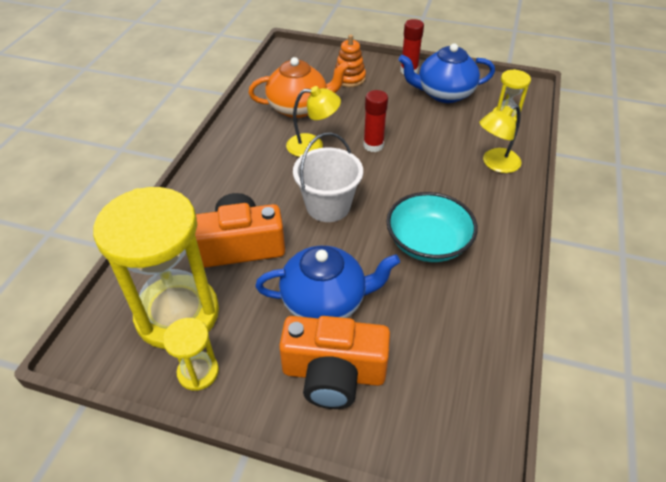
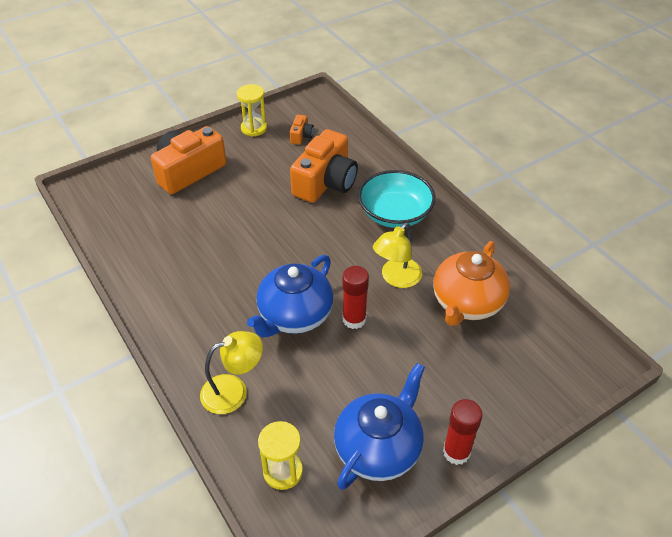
camera: 130 degrees right, 0 degrees up
(177, 314) = (301, 136): yellow hourglass -> orange camera
(325, 301) = (235, 194): blue teapot -> blue teapot (294, 316)
(328, 206) = (313, 244): white bucket -> none
(349, 78) = (488, 380): orange stacking toy -> none
(428, 243) = (214, 273): turquoise bowl -> turquoise bowl (395, 214)
(495, 164) = (233, 391): yellow lamp -> yellow lamp turned 60 degrees clockwise

